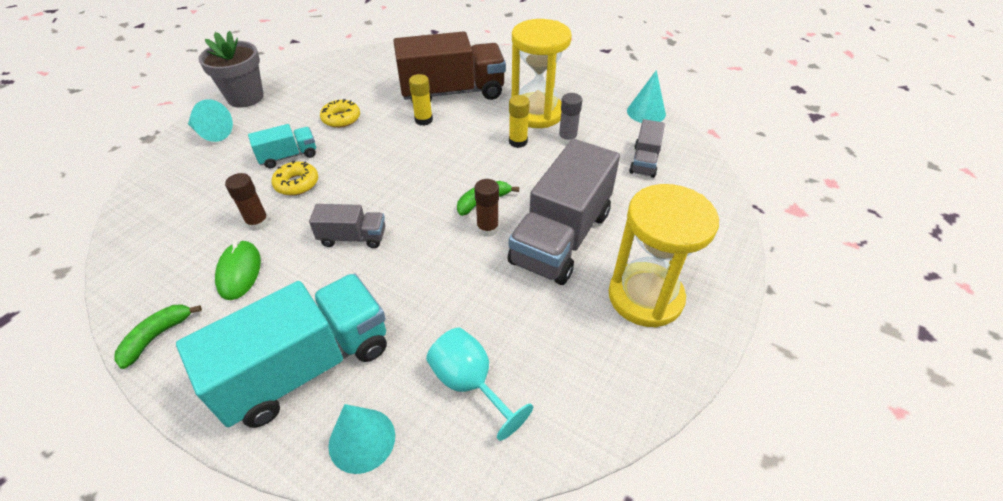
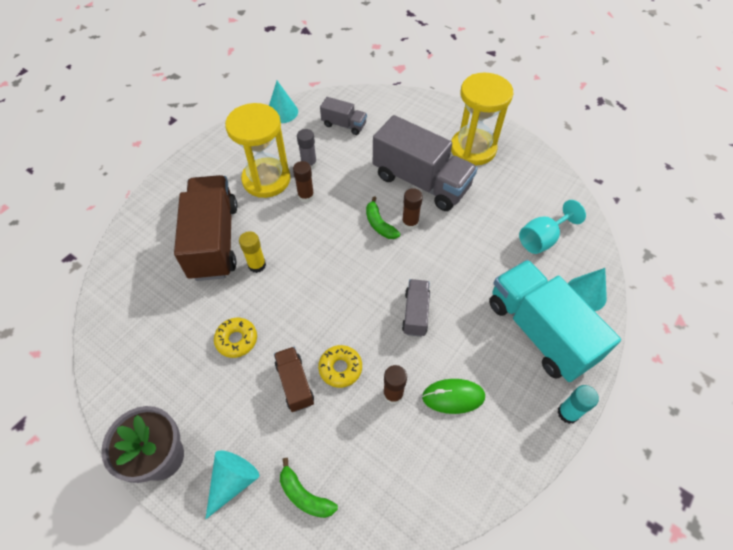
camera: 85 degrees left, 10 degrees up
(157, 337) = (523, 447): green banana -> green banana (304, 495)
(179, 391) = (568, 413): none -> turquoise glue stick
(288, 156) = (295, 384): turquoise truck -> brown truck
(518, 142) = (306, 196): yellow glue stick -> brown glue stick

